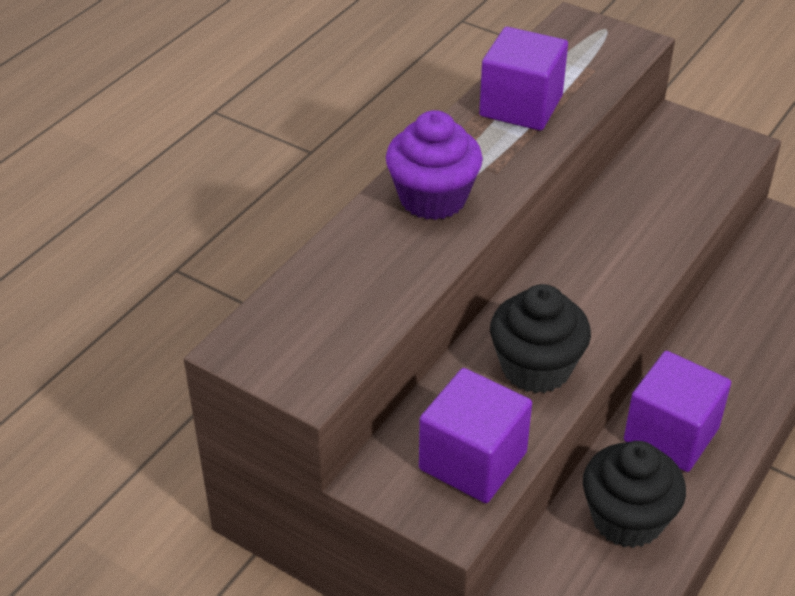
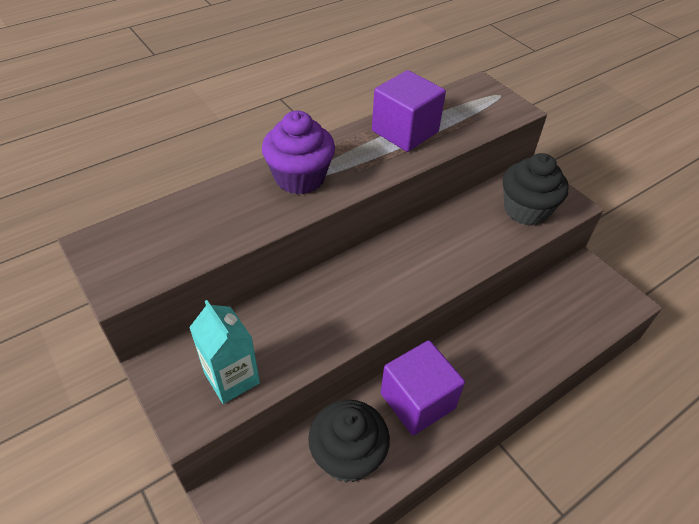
camera: 20 degrees right, 5 degrees up
(473, 461) = (232, 378): purple cube -> turquoise carton
(536, 368) = (322, 322): black cupcake -> black cupcake (526, 210)

